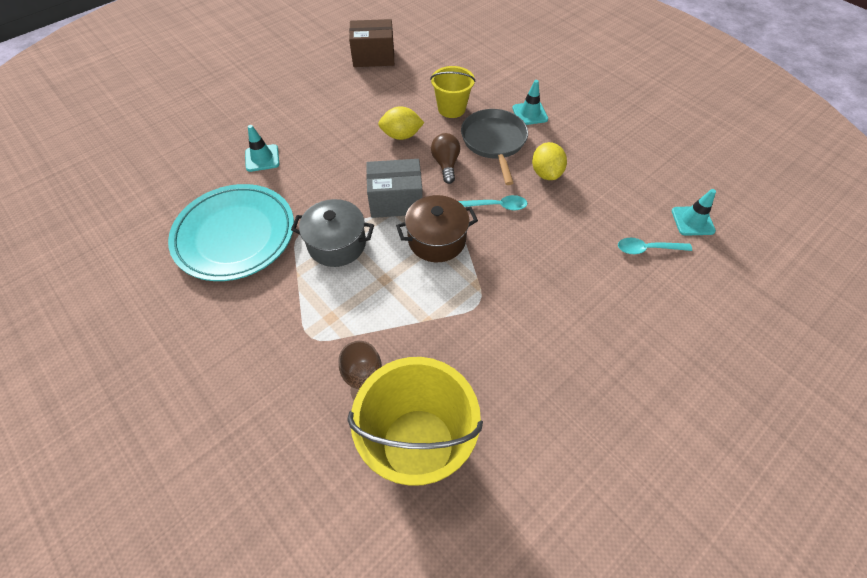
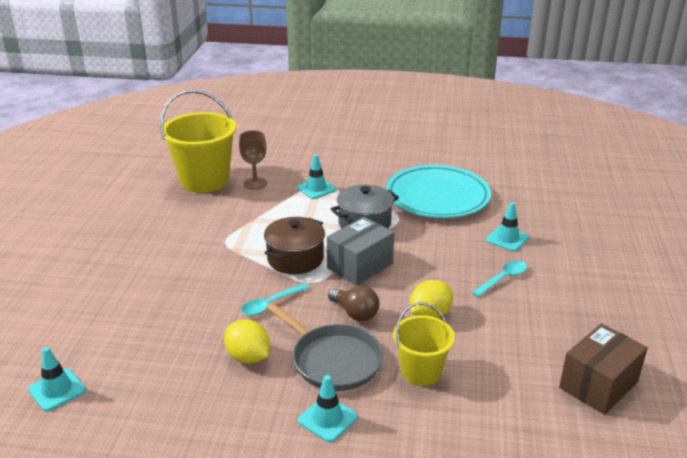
camera: 140 degrees right, 25 degrees down
(318, 329) = (316, 189): none -> turquoise traffic cone
(647, 249) = (100, 339): turquoise spoon -> turquoise spoon (503, 279)

